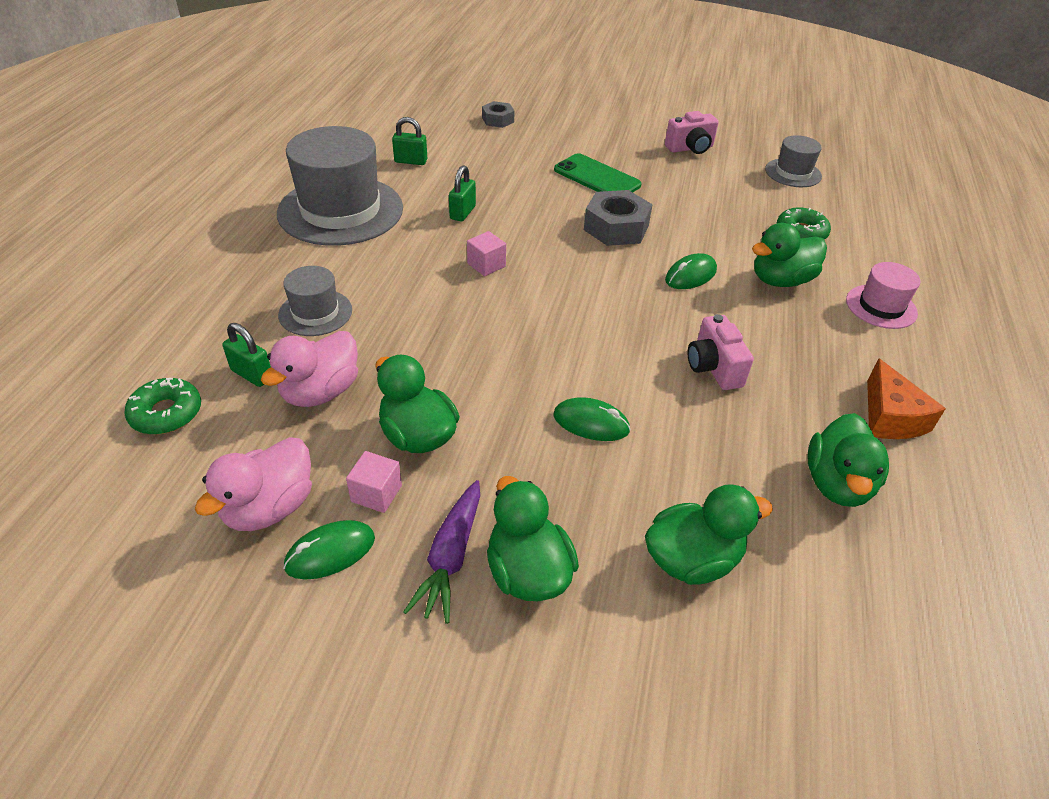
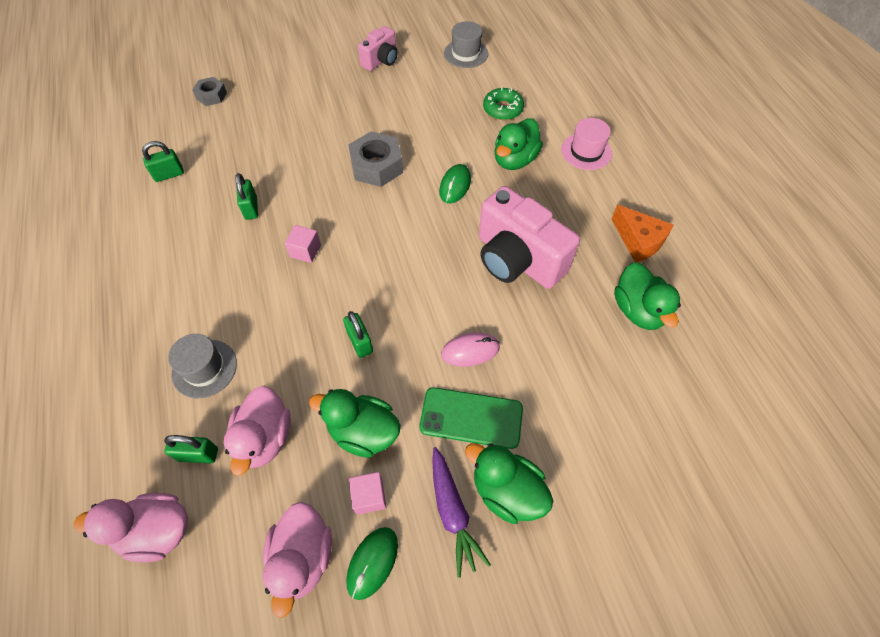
camera: 30 degrees left, 15 degrees up
(166, 413) = (157, 531): green donut -> pink duck
(340, 210) = (147, 256): grey hat -> none
(478, 360) = (360, 342): none -> green padlock
(591, 423) = (470, 351): green mouse -> pink mouse
(597, 177) = (331, 122): green phone -> green phone (471, 418)
(692, 560) = (593, 418): green duck -> none
(713, 368) = (517, 260): pink camera -> pink camera, size x1.84

